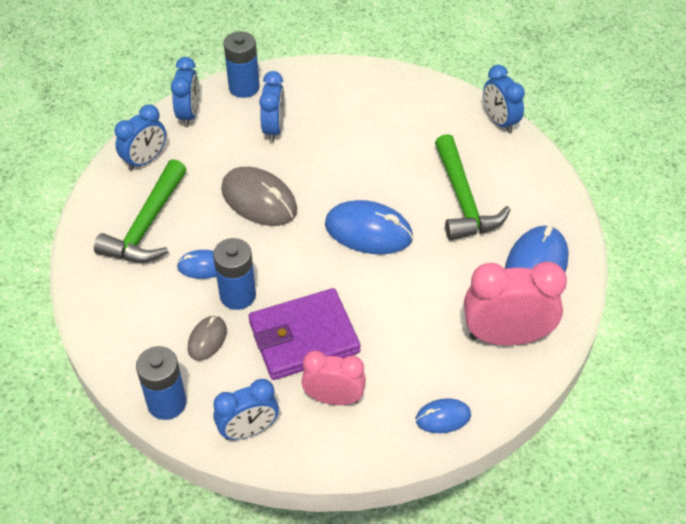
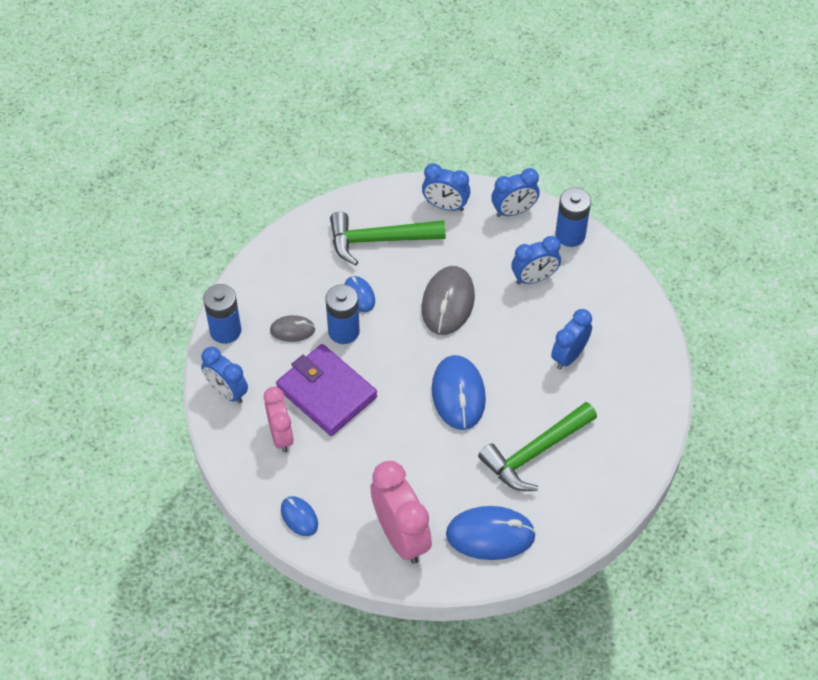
camera: 65 degrees right, 5 degrees up
(499, 121) = (652, 449): blue clock -> blue clock (569, 356)

